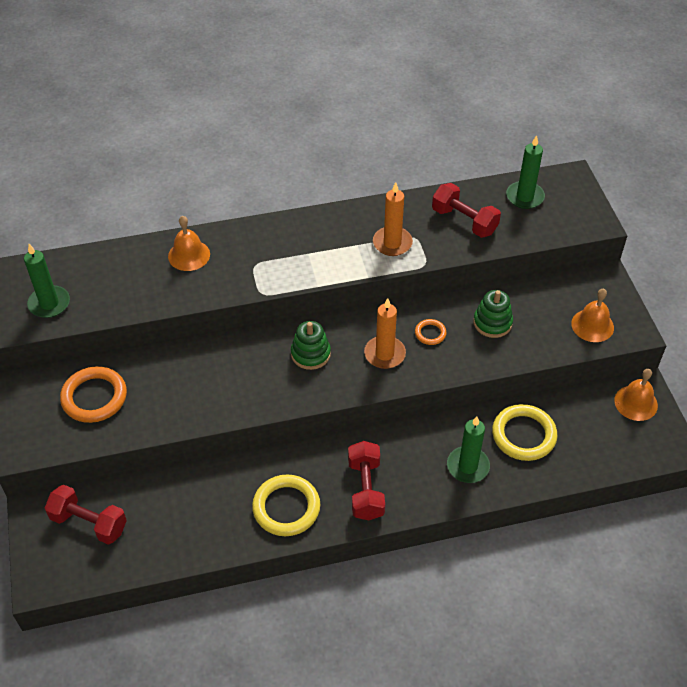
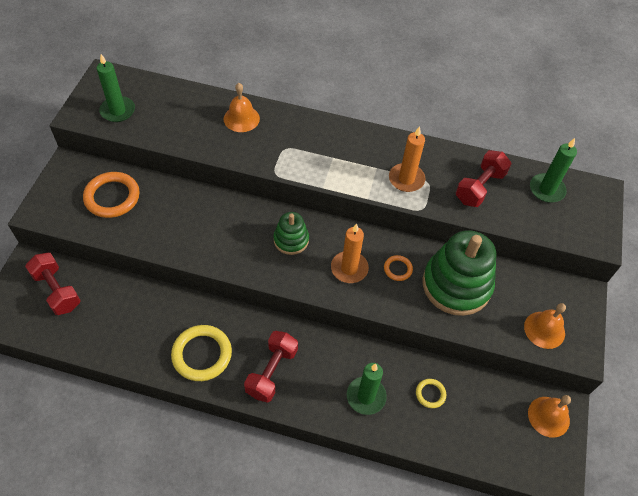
camera: 25 degrees right, 5 degrees up
(464, 221) = (479, 187): red dumbbell -> red dumbbell turned 60 degrees clockwise
(492, 323) = (456, 285): green stacking toy -> green stacking toy, size x1.91
(523, 435) = (430, 394): yellow ring -> yellow ring, size x0.50

